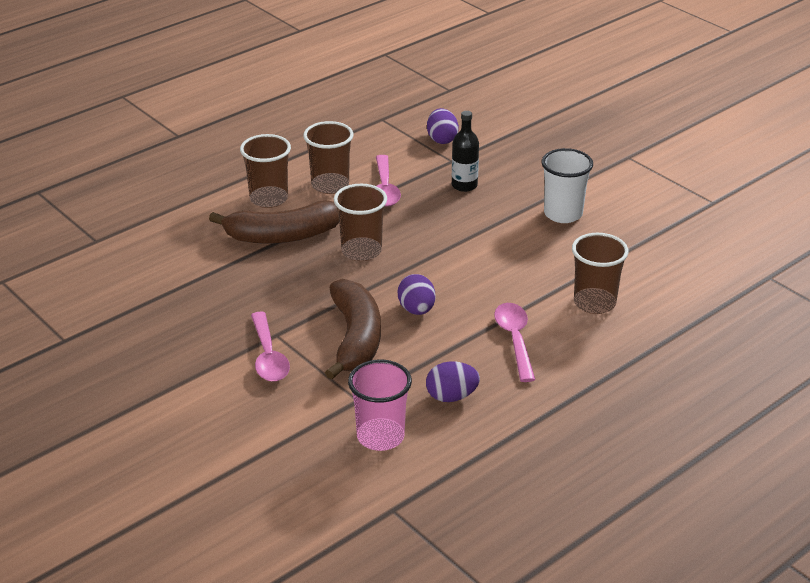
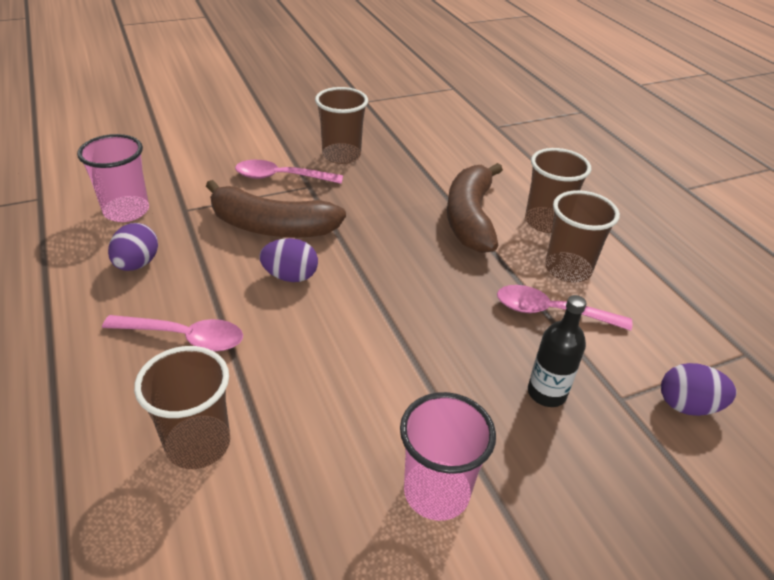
camera: 105 degrees right, 5 degrees up
(361, 251) = (420, 263): brown cup -> brown cup (341, 155)
(563, 214) = (436, 492): white cup -> pink cup

